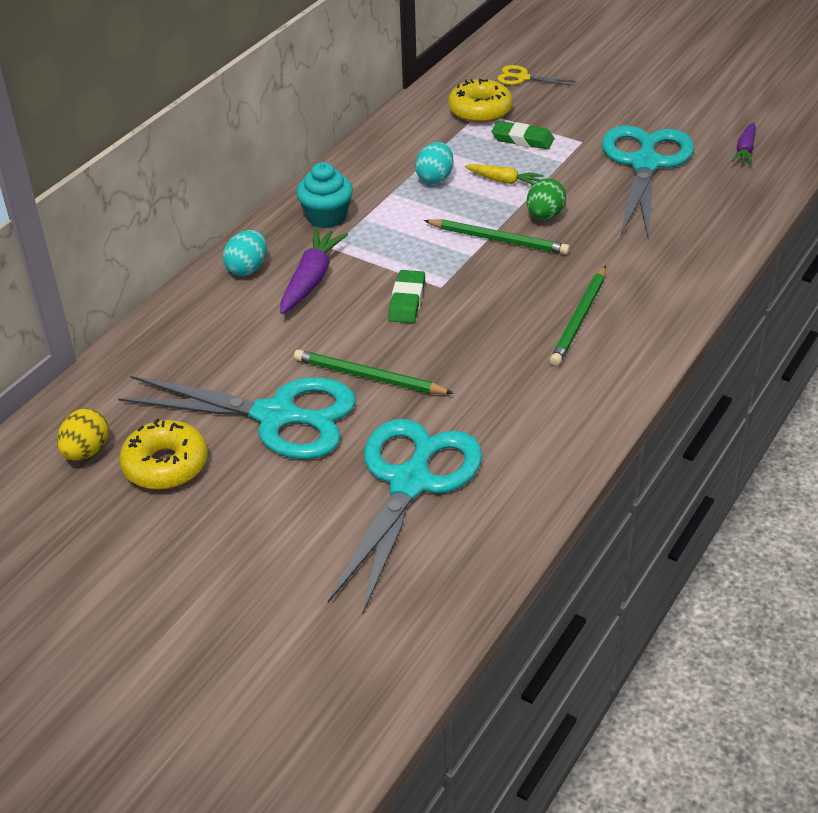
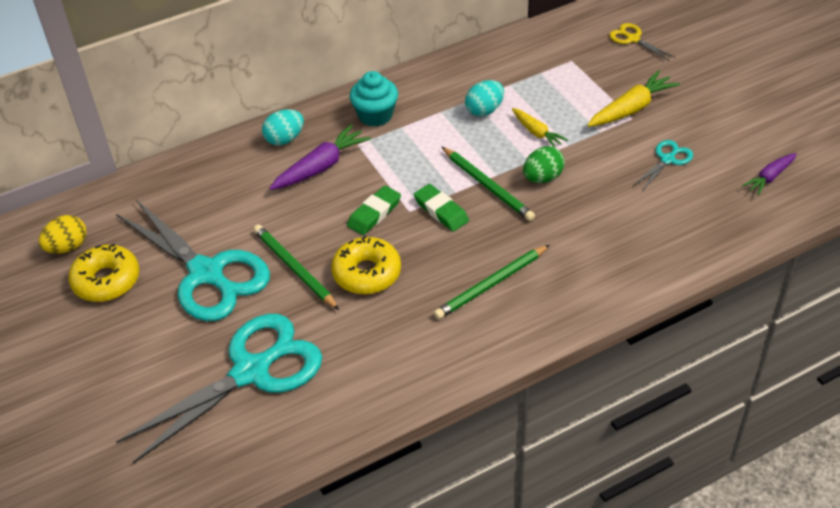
camera: 30 degrees right, 5 degrees up
(480, 110) = (572, 59): yellow donut -> yellow donut (367, 273)
(522, 139) = (584, 98): green eraser -> green eraser (441, 211)
(574, 134) = (631, 108): none -> yellow carrot
(645, 164) = (667, 160): turquoise scissors -> turquoise scissors, size x0.44

